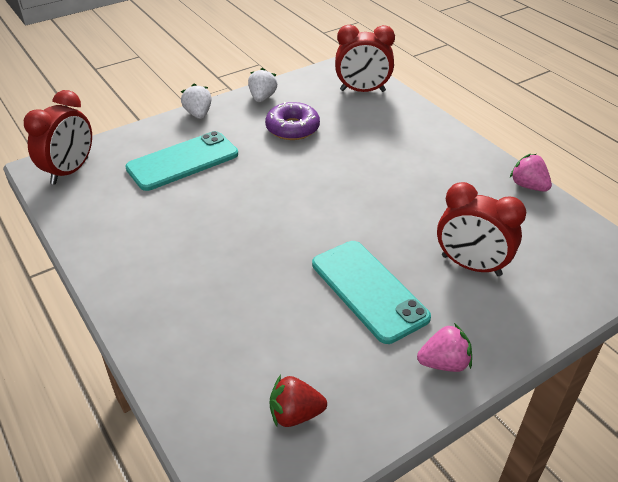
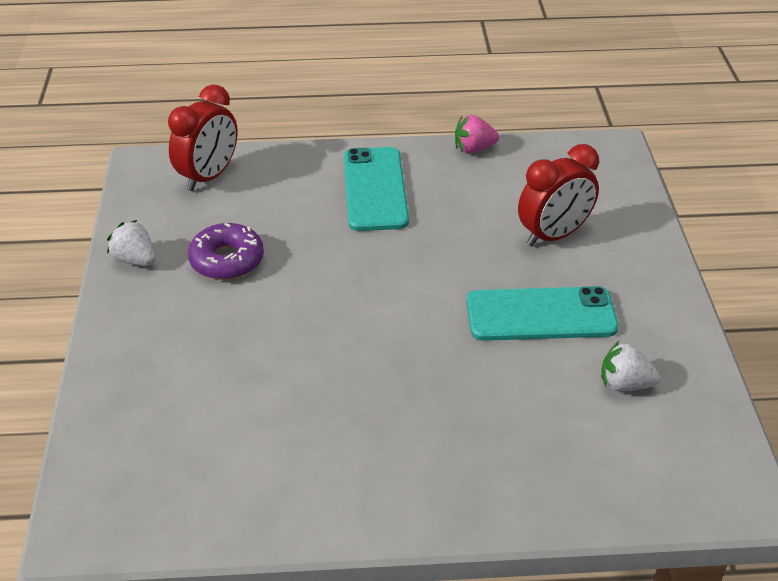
camera: 60 degrees left, 0 degrees up
(70, 171) = (116, 501): red clock -> none
(183, 161) = (202, 379): turquoise phone -> turquoise phone (375, 189)
(198, 114) = (110, 329): white strawberry -> white strawberry (624, 384)
(295, 414) = (666, 429): red strawberry -> none
(444, 363) = (659, 308): pink strawberry -> none

